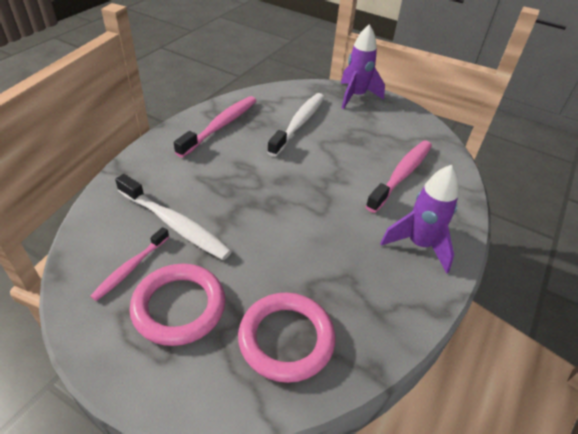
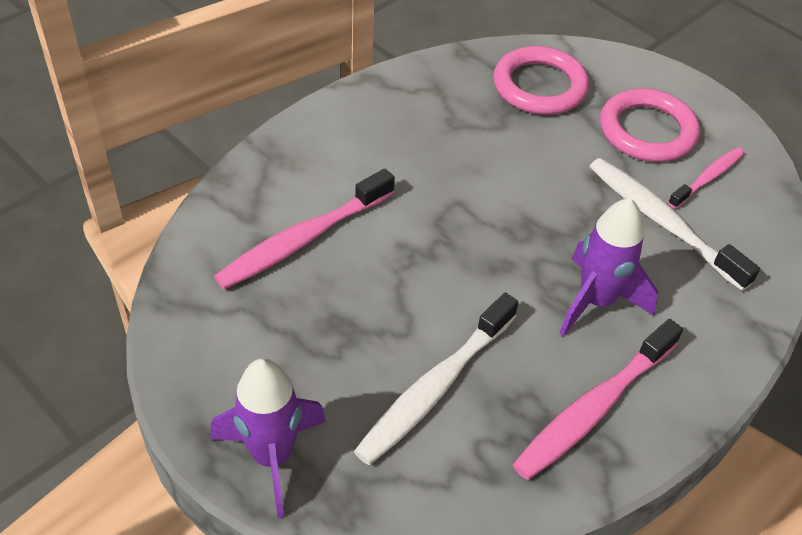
camera: 165 degrees left, 5 degrees up
(419, 245) = (348, 139): purple rocket -> purple rocket (596, 301)

